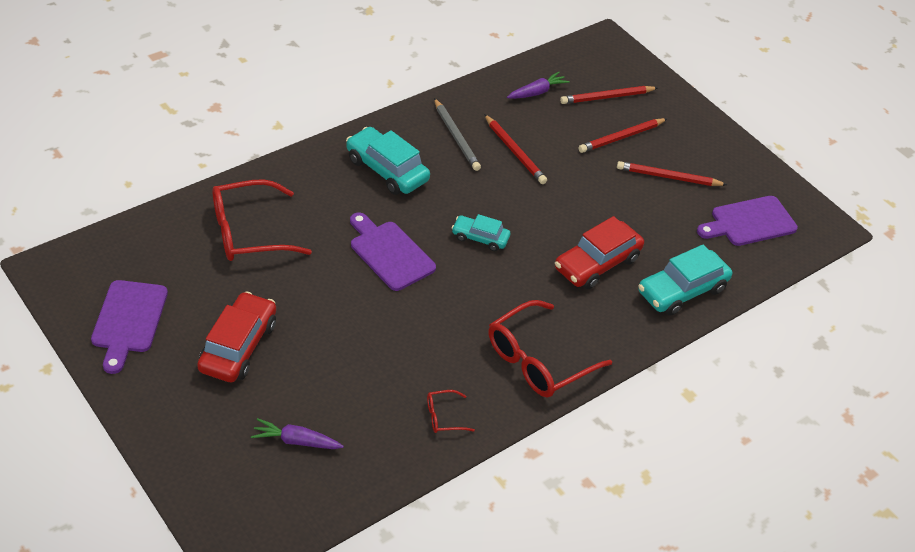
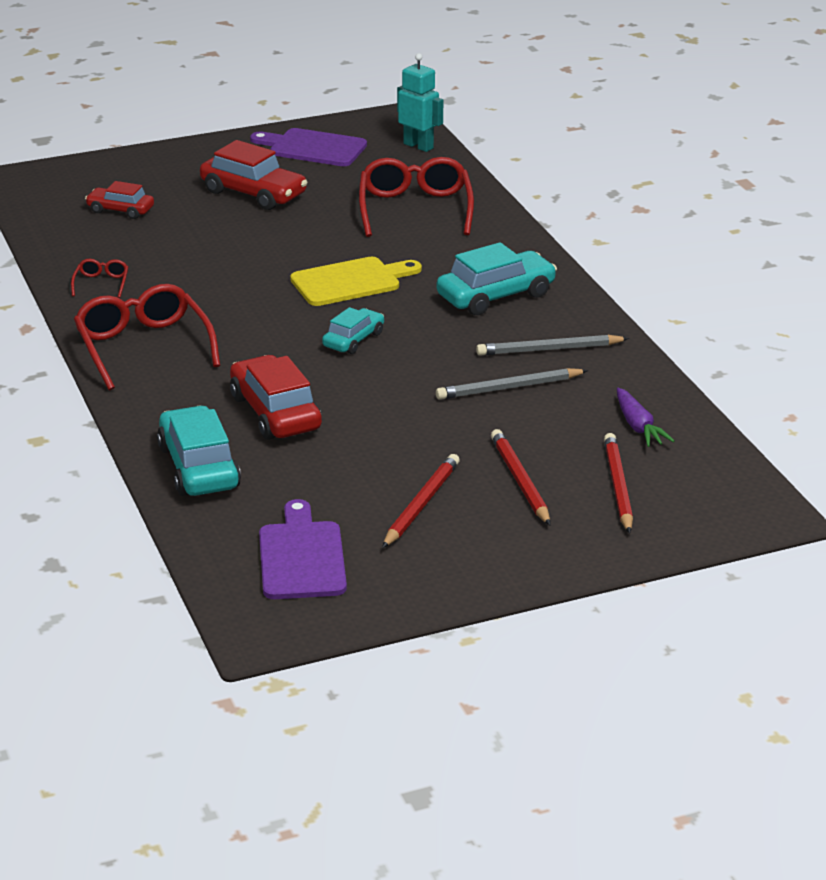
camera: 110 degrees right, 15 degrees down
(114, 246) = (418, 146): none -> turquoise robot
(296, 441) = (120, 210): purple carrot -> red car
(389, 253) = (351, 281): purple cutting board -> yellow cutting board
(514, 151) = (509, 388): red pencil -> grey pencil

